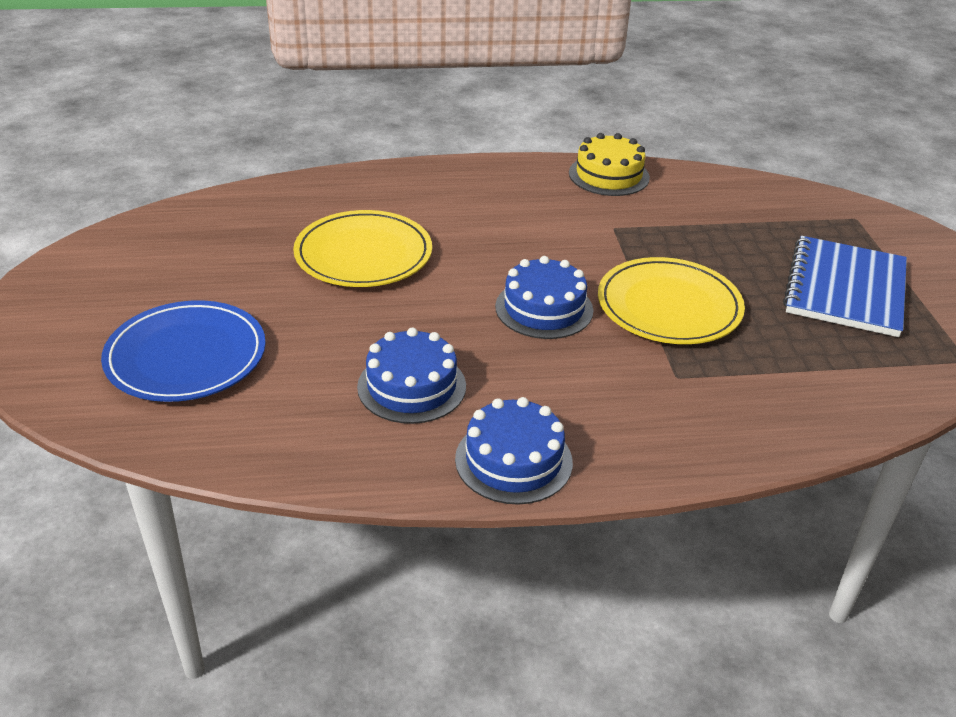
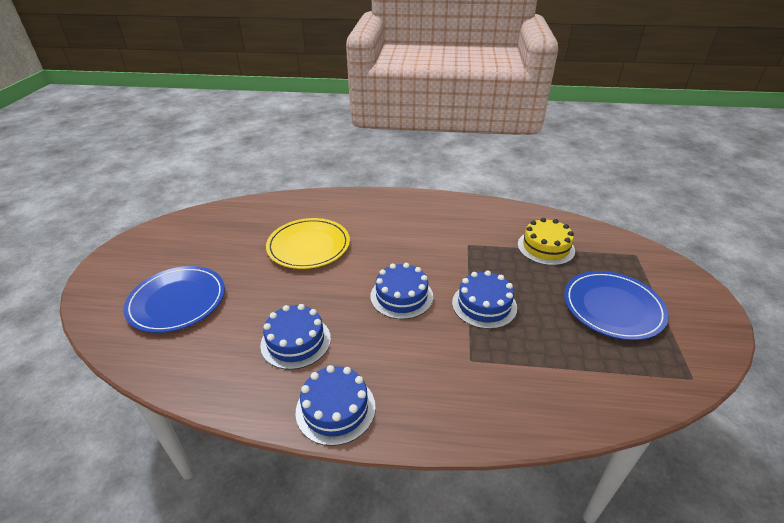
camera: 15 degrees right, 0 degrees up
(609, 175) = (478, 209): yellow cake -> yellow cake (545, 247)
(669, 306) = (484, 305): yellow plate -> blue cake
(845, 289) = (613, 307): blue notebook -> blue plate

